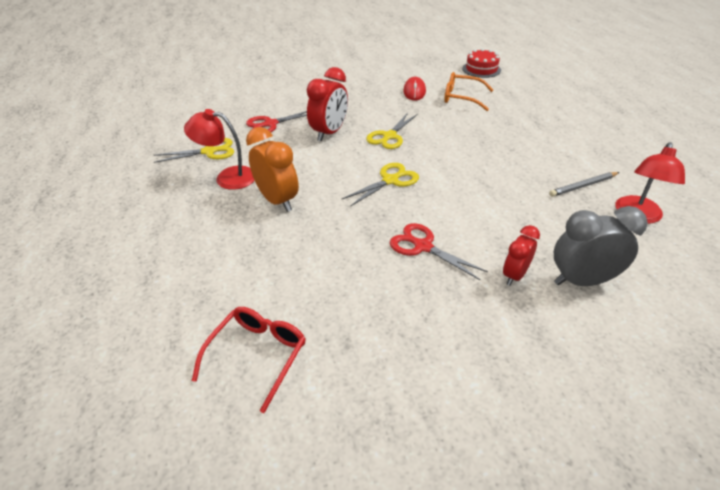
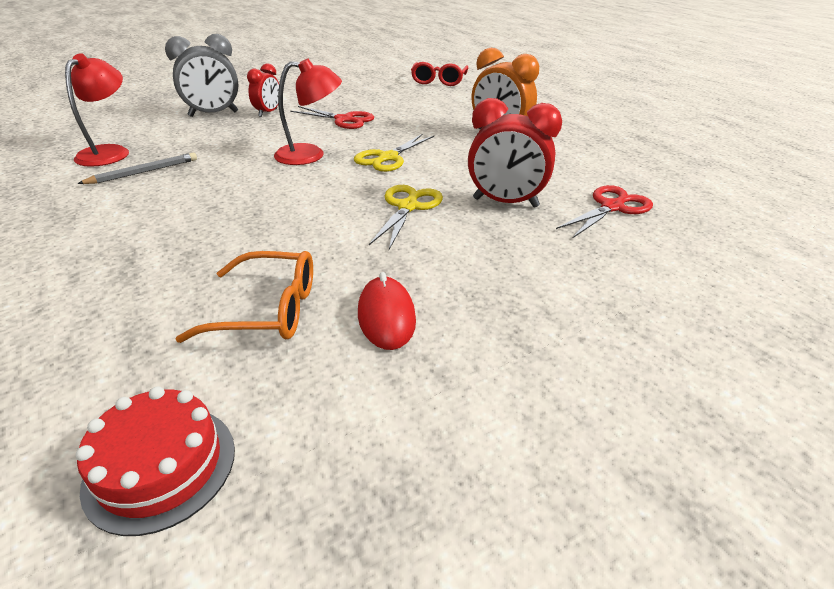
camera: 165 degrees right, 5 degrees down
(209, 151) = (639, 165): yellow scissors -> none
(227, 177) = (576, 145): red lamp -> red lamp (310, 155)
(329, 133) = (505, 203): red clock -> red clock turned 90 degrees counterclockwise

